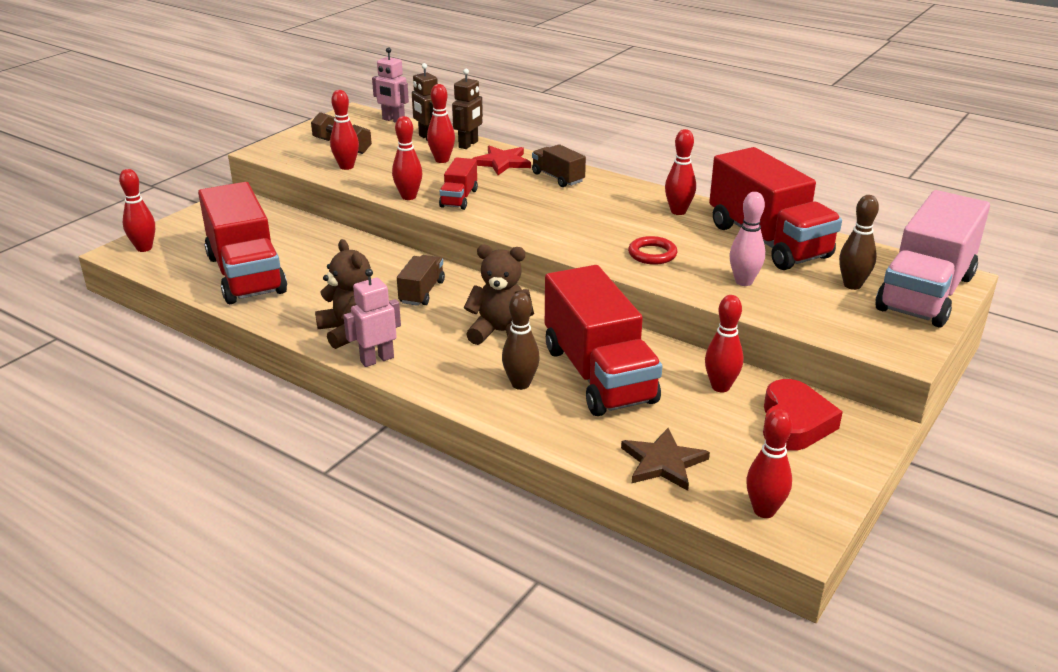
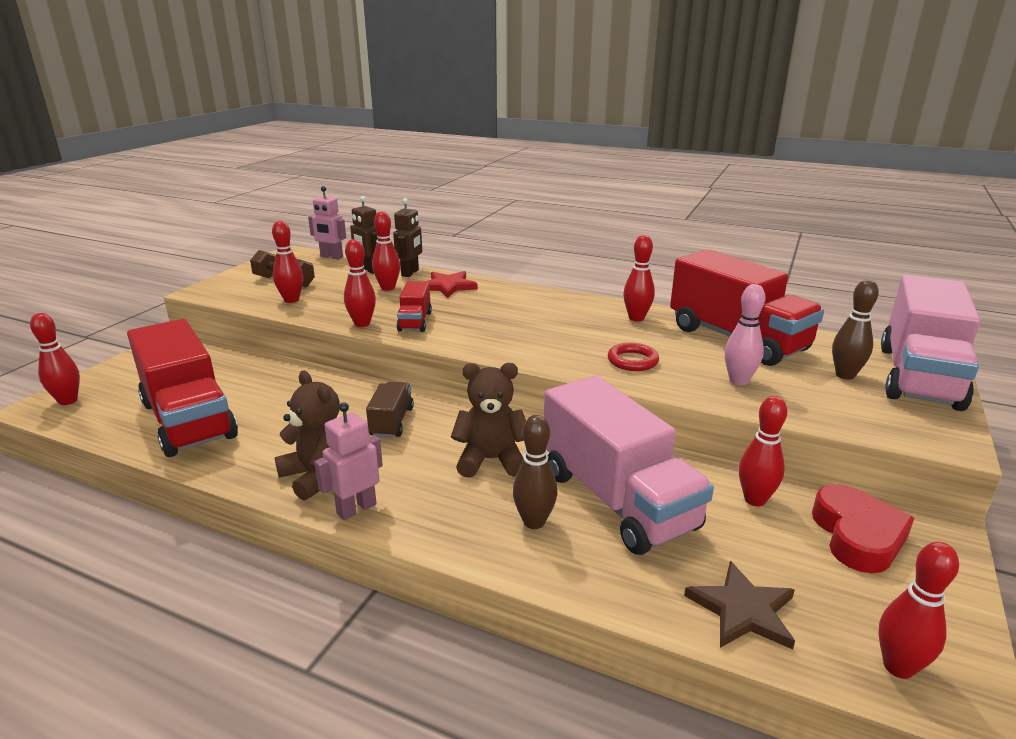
camera: 10 degrees left, 5 degrees down
(558, 178) = (507, 296): brown truck -> none
(598, 374) = (617, 500): red truck -> pink truck

